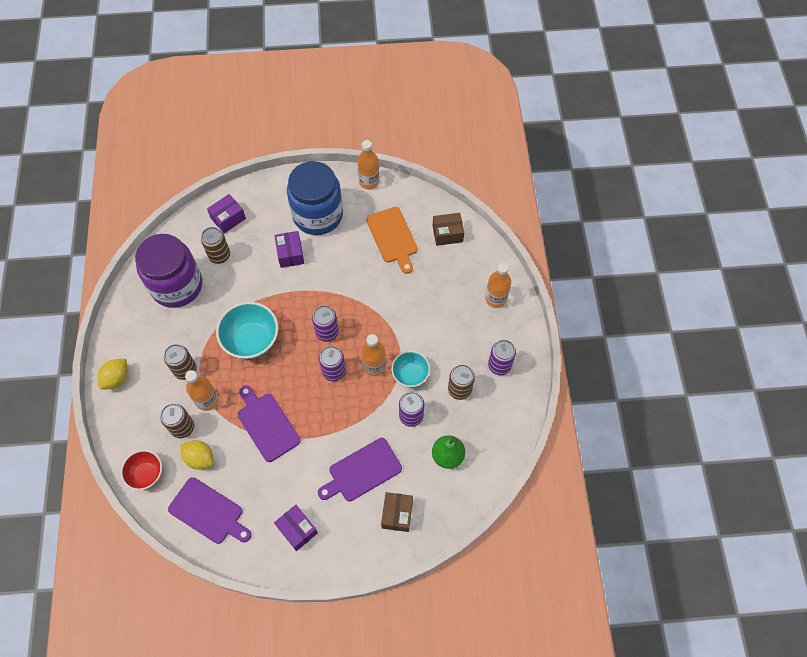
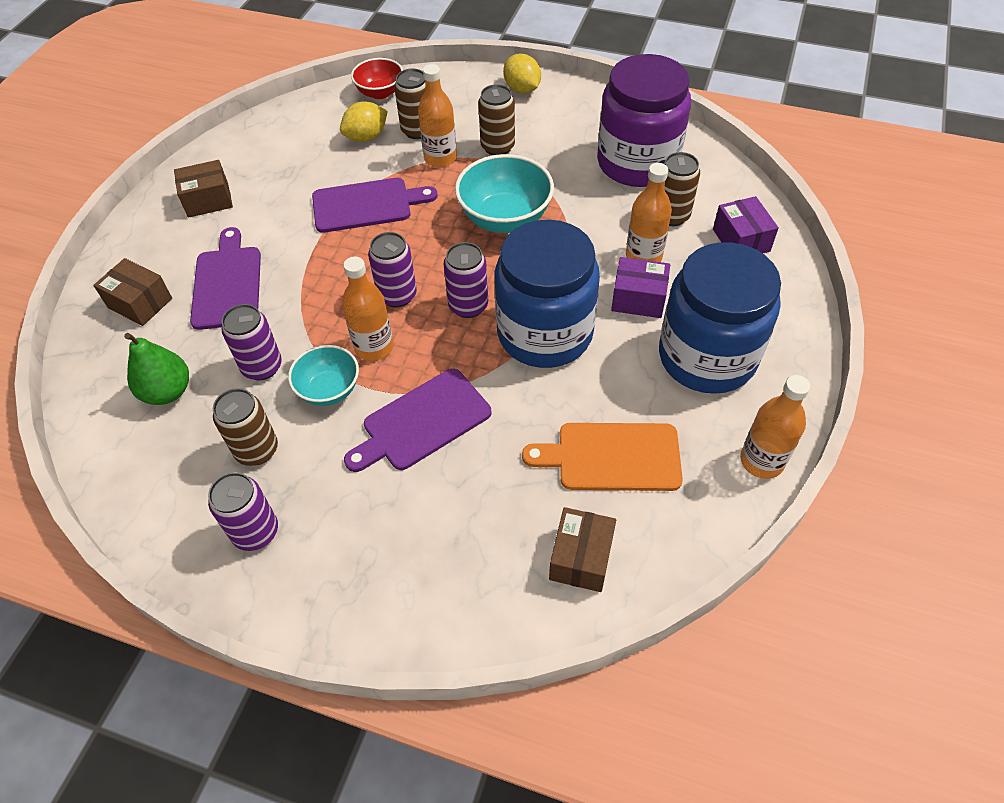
camera: 115 degrees right, 10 degrees down
(208, 512) = (294, 131): purple cutting board -> purple cutting board (422, 422)
(297, 529) = (208, 200): purple box -> brown box
(331, 289) = (545, 333): none -> blue jar
(495, 299) = (390, 587): orange bottle -> orange bottle (643, 257)

